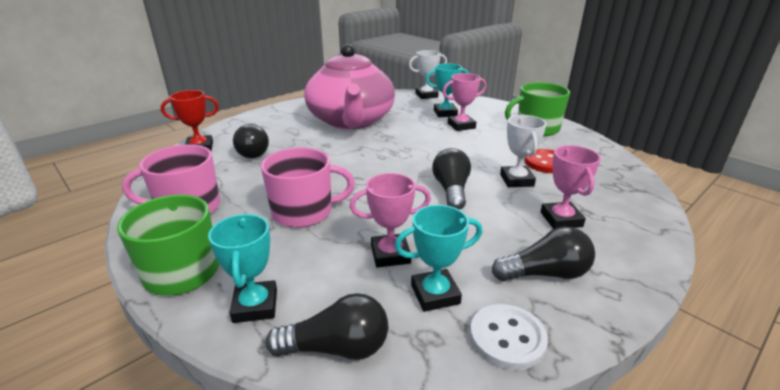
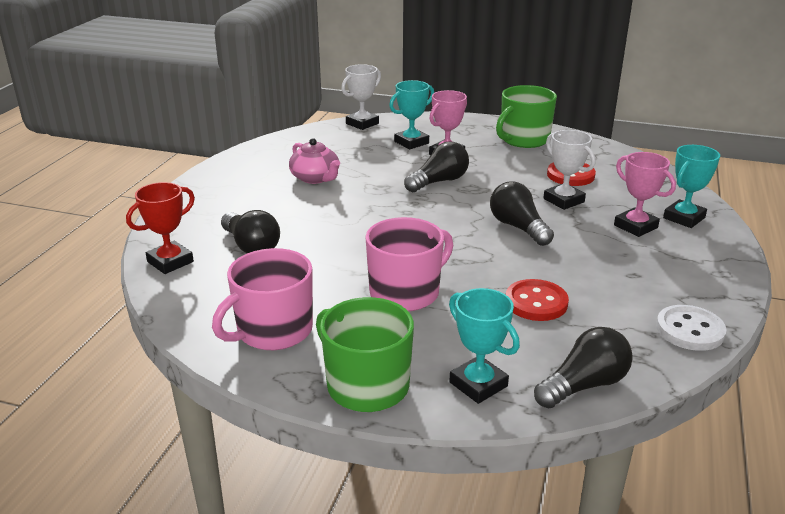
camera: 30 degrees left, 0 degrees up
(351, 121) = (316, 178): pink teapot -> pink teapot, size x0.42
(390, 254) = (536, 302): pink trophy -> red button
(435, 294) = (608, 320): turquoise trophy -> turquoise trophy (684, 218)
(545, 273) = (668, 275): black light bulb -> black light bulb (439, 182)

